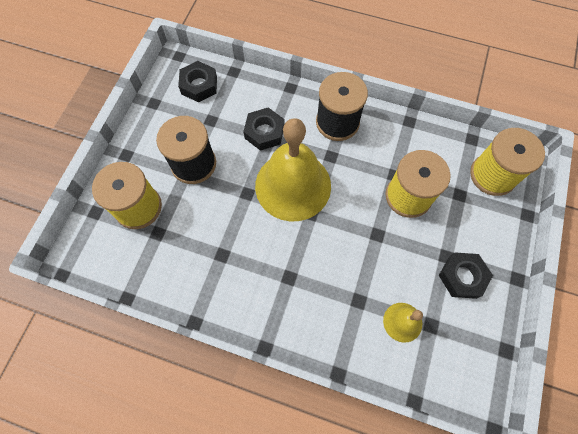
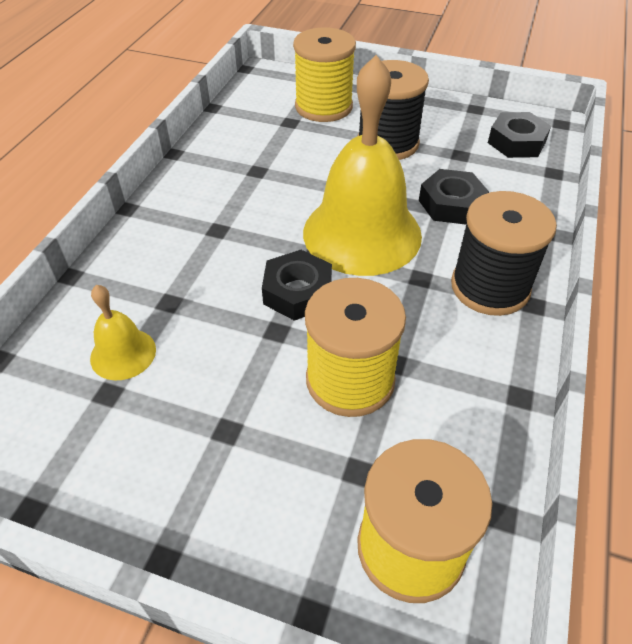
camera: 90 degrees right, 20 degrees down
(462, 277) = (183, 452): black nut -> black nut (297, 292)

